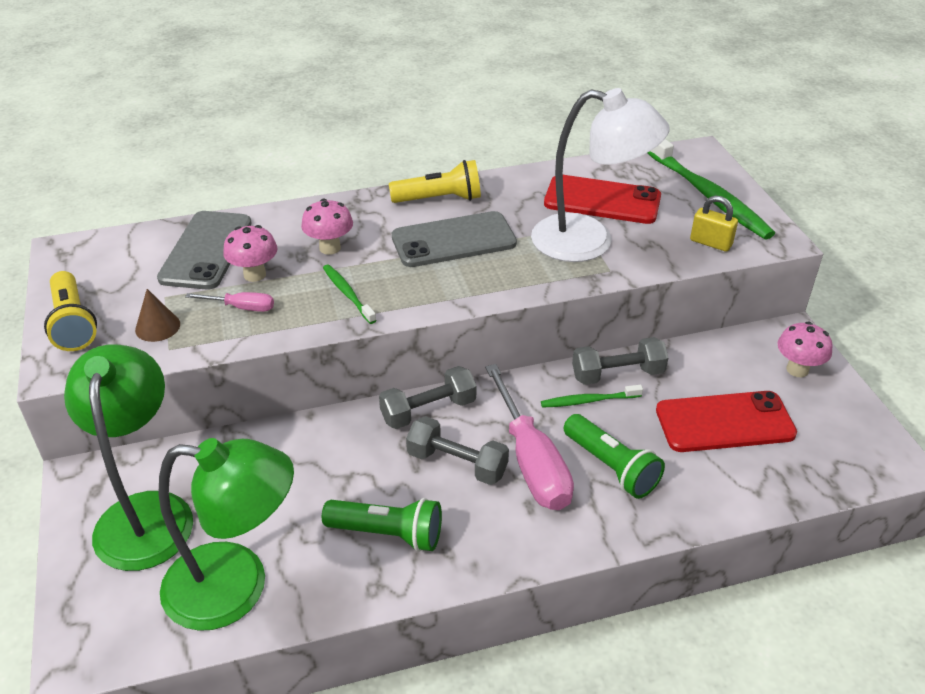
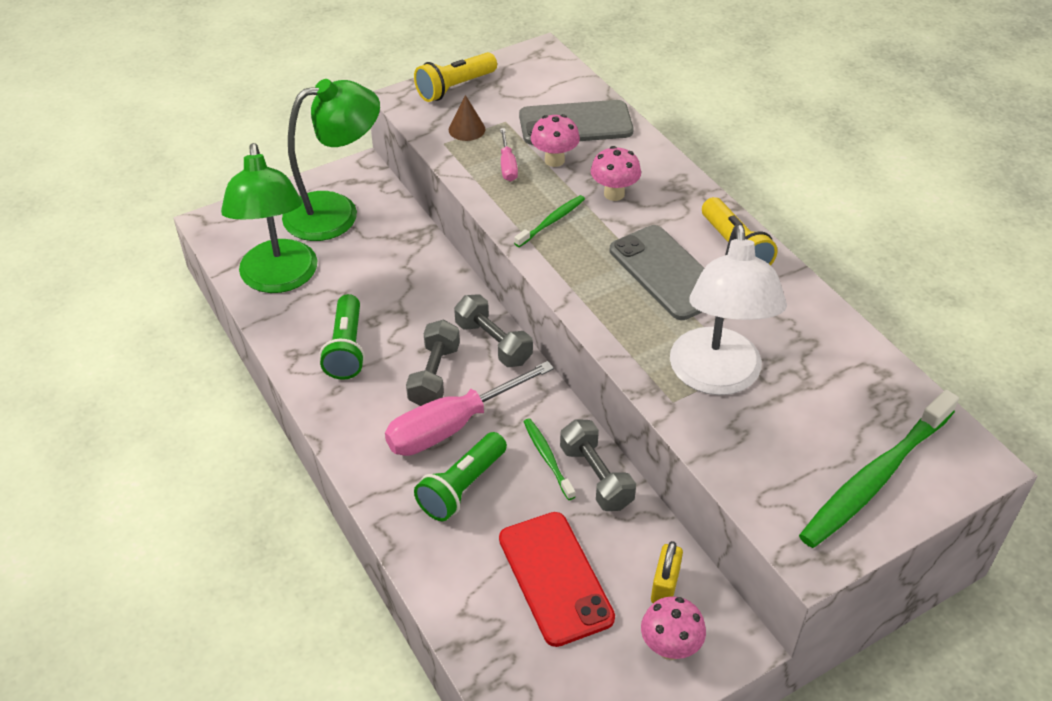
camera: 75 degrees right, 5 degrees up
(602, 200) = (805, 378): red phone -> none
(710, 243) = (769, 487): yellow padlock -> yellow padlock (665, 586)

